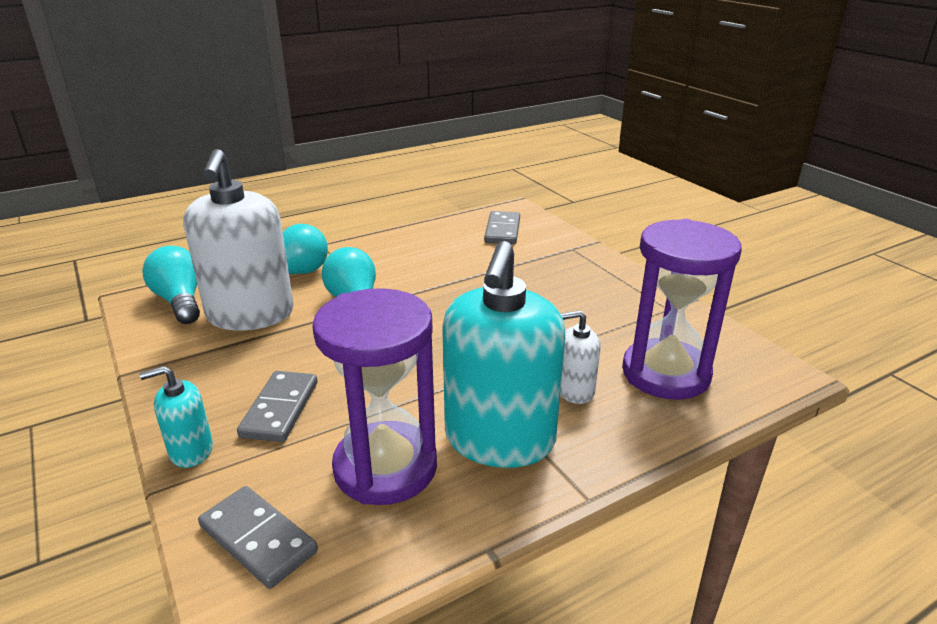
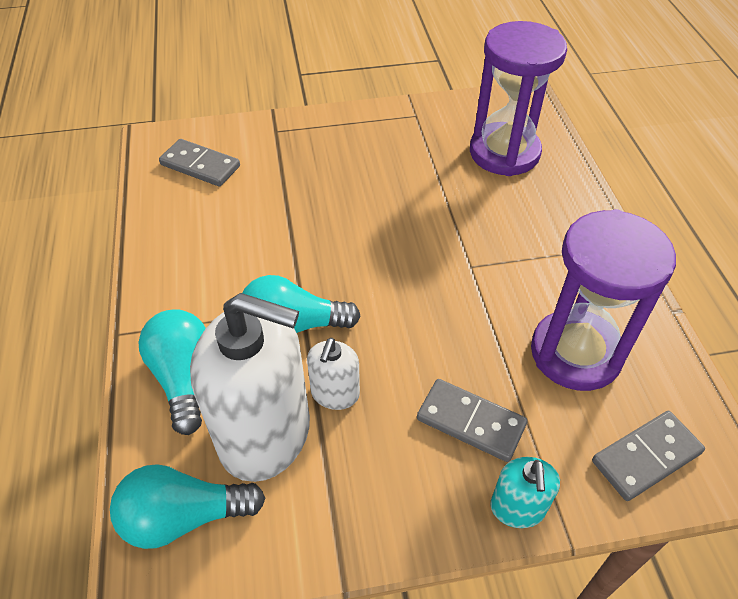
camera: 70 degrees left, 20 degrees up
(499, 439) = (558, 272): turquoise soap dispenser -> none
(575, 390) = (509, 208): white soap dispenser -> white soap dispenser (335, 393)

